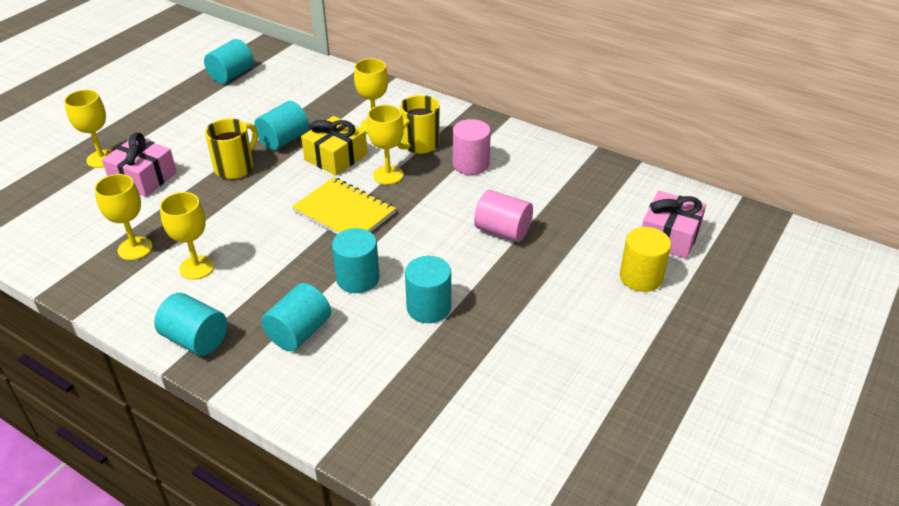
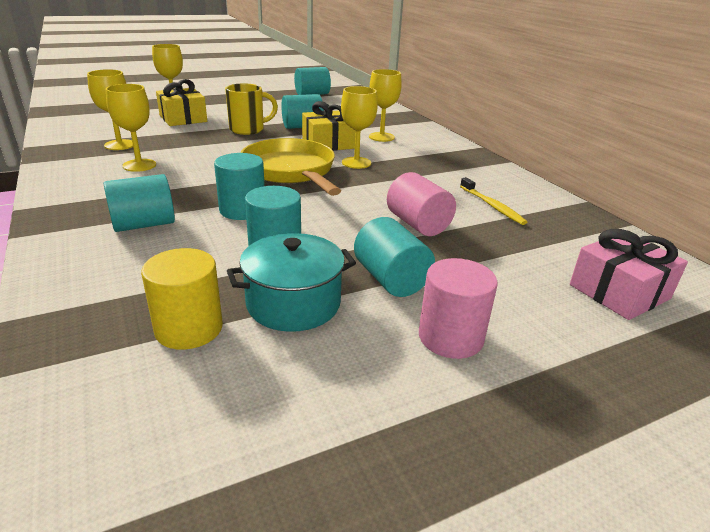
camera: 30 degrees right, 10 degrees down
(143, 178) = (183, 118): pink gift -> yellow gift
(195, 339) = (68, 200): turquoise cylinder -> turquoise cylinder (390, 279)
(344, 212) = (291, 171): yellow notebook -> yellow pan
(419, 145) = (405, 155): yellow mug -> none
(470, 164) = (438, 176): pink cylinder -> pink cylinder (450, 337)
(490, 346) = (293, 303): none -> turquoise pot
(537, 184) = (492, 206): none -> yellow toothbrush
(641, 277) = (545, 314): yellow cylinder -> yellow cylinder (189, 328)

